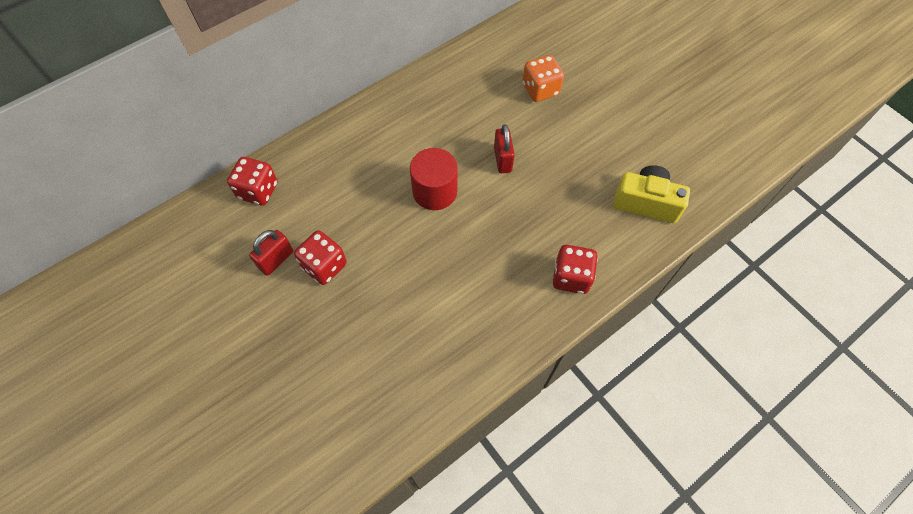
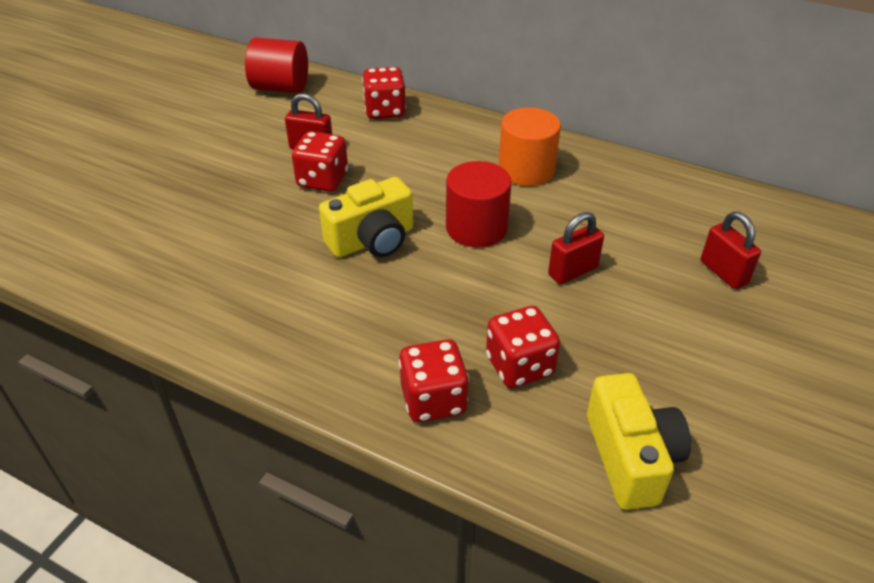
camera: 65 degrees right, 20 degrees down
(166, 255) = (280, 88): none -> red cylinder
(390, 135) = (526, 170): none -> orange cylinder
(413, 258) = (372, 240): none -> yellow camera
(540, 90) = (723, 272): orange dice -> red padlock
(565, 223) = (519, 366): none -> red dice

